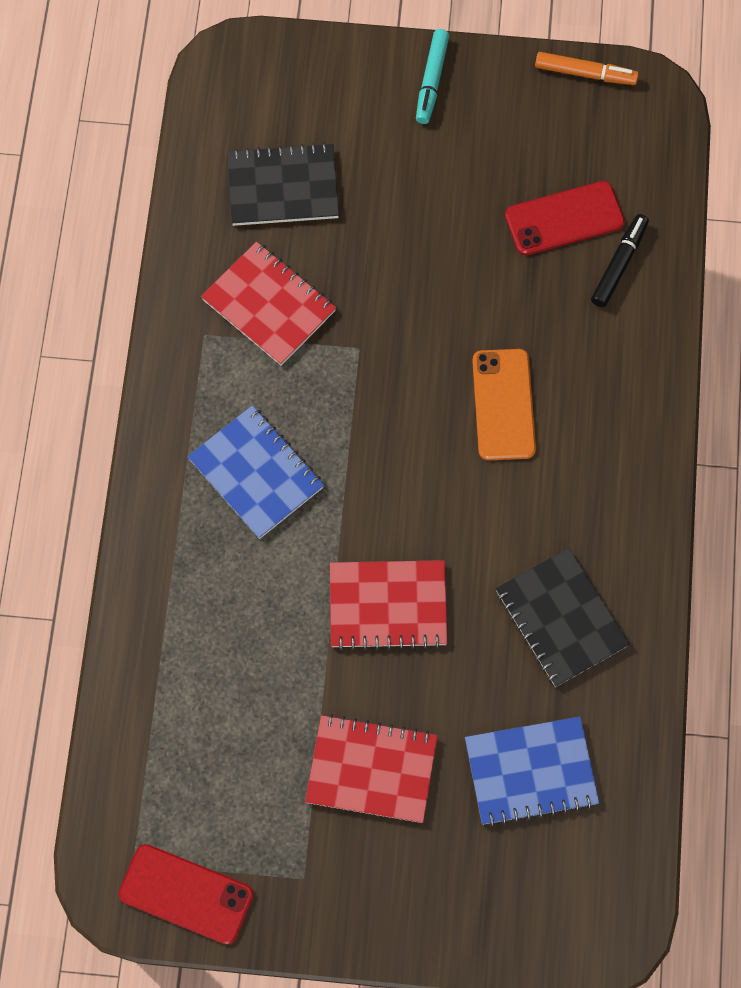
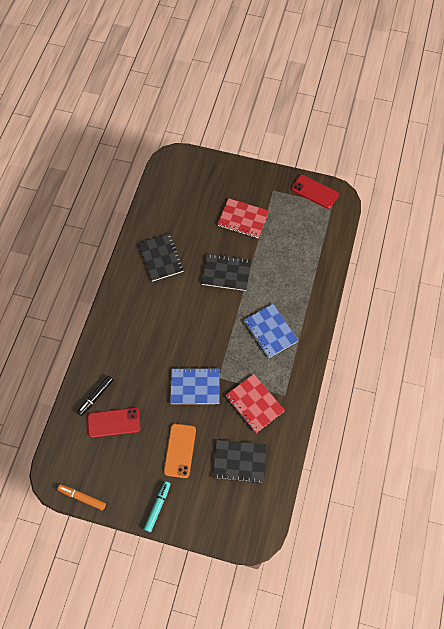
camera: 170 degrees left, 5 degrees down
(388, 605) = (226, 273): red notebook -> black notebook
(503, 405) = (162, 343): orange phone -> orange phone (180, 450)
(530, 772) = (186, 210): blue notebook -> blue notebook (195, 387)

